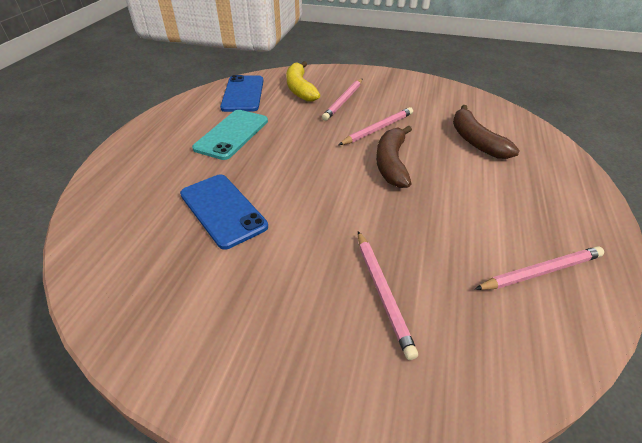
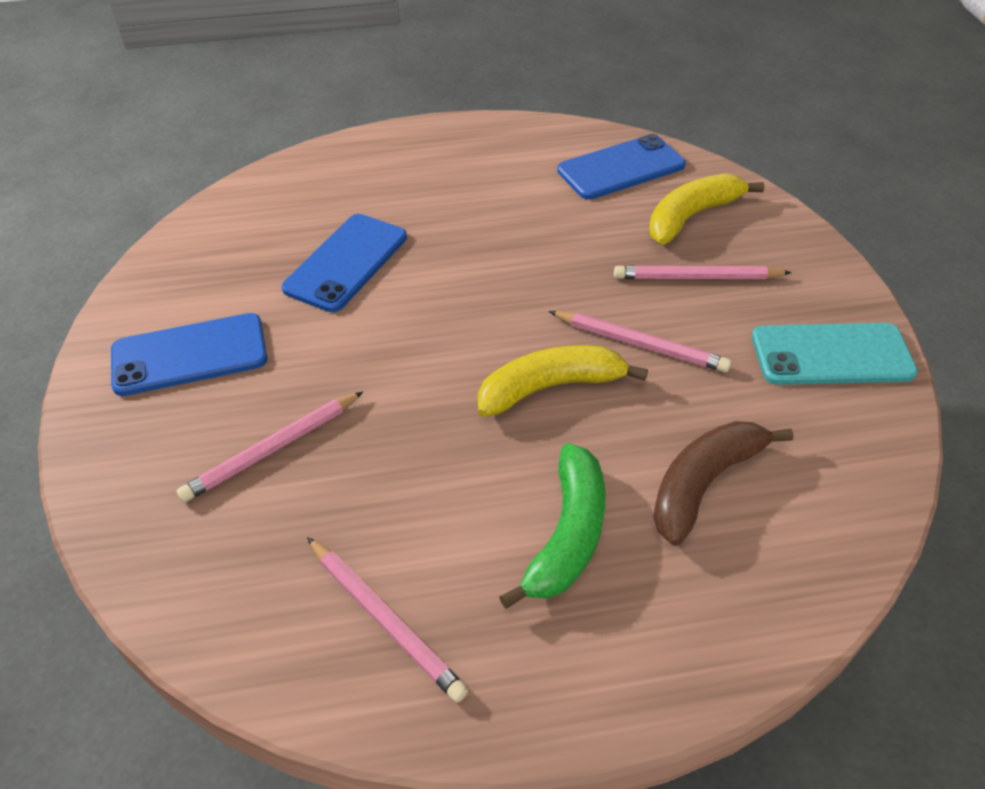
camera: 65 degrees right, 5 degrees up
(232, 134) = (506, 203): turquoise phone -> turquoise phone (831, 355)
(251, 322) = (189, 355): none -> blue phone
(391, 163) = (550, 387): brown banana -> yellow banana
(495, 188) = (567, 535): none -> green banana

